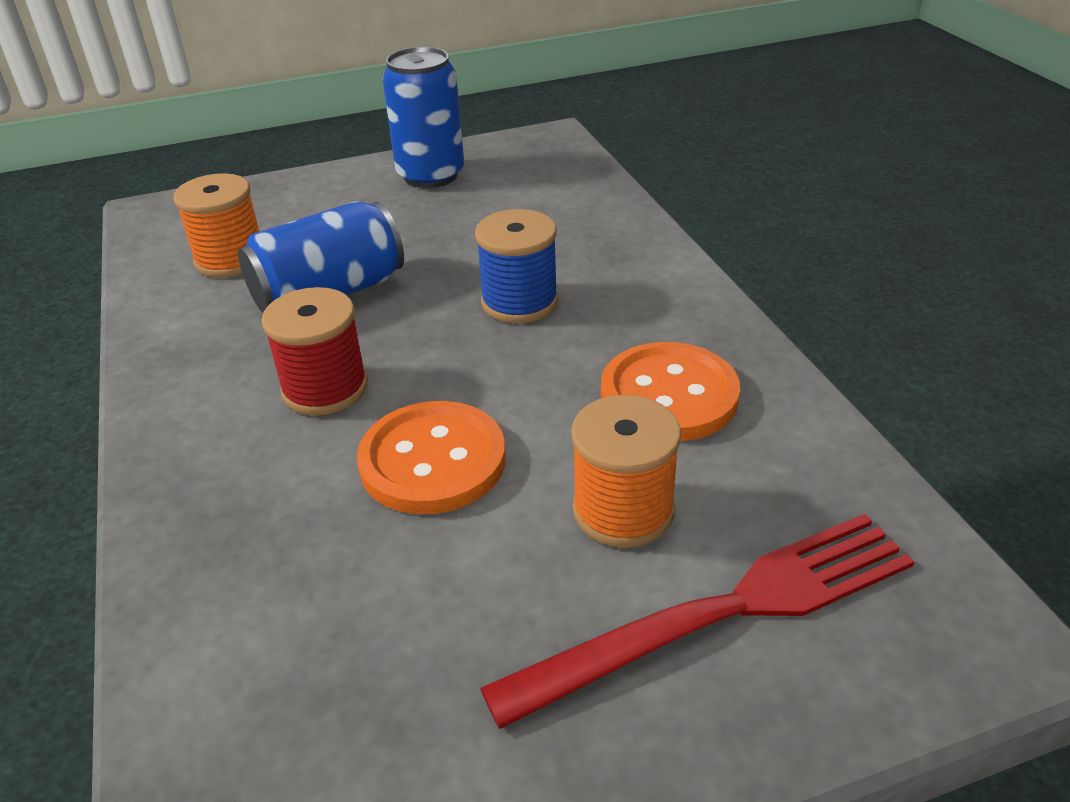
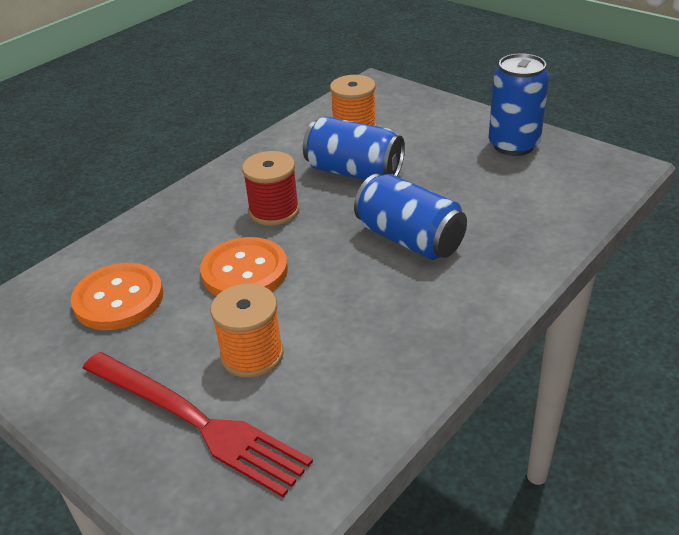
camera: 60 degrees right, 0 degrees up
(519, 302) = (409, 239): blue spool -> blue can
(669, 395) = (368, 335): orange button -> orange button (118, 299)

